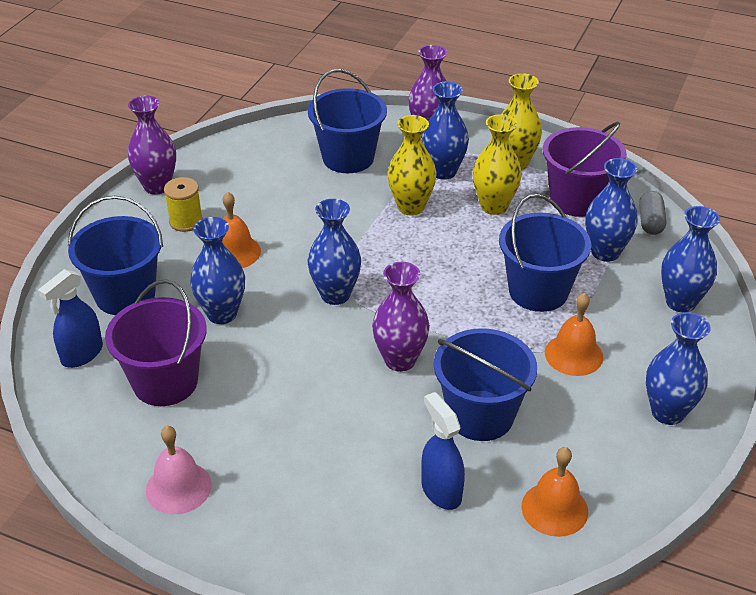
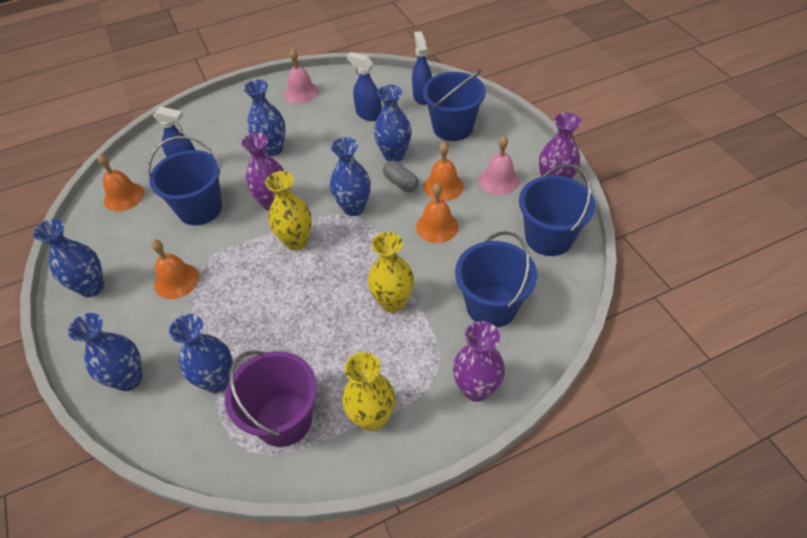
camera: 135 degrees right, 10 degrees up
(165, 382) = (368, 114): purple bucket -> blue spray bottle
(186, 221) = (499, 180): yellow spool -> pink bell
(295, 228) = (437, 226): none -> orange bell
(443, 172) = (413, 355): blue vase -> blue vase (273, 149)
(494, 206) = (339, 354): yellow vase -> yellow vase (296, 241)
(538, 291) = (237, 307): blue bucket -> blue bucket (548, 237)
(650, 222) = (204, 448): grey capsule -> grey capsule (400, 183)

